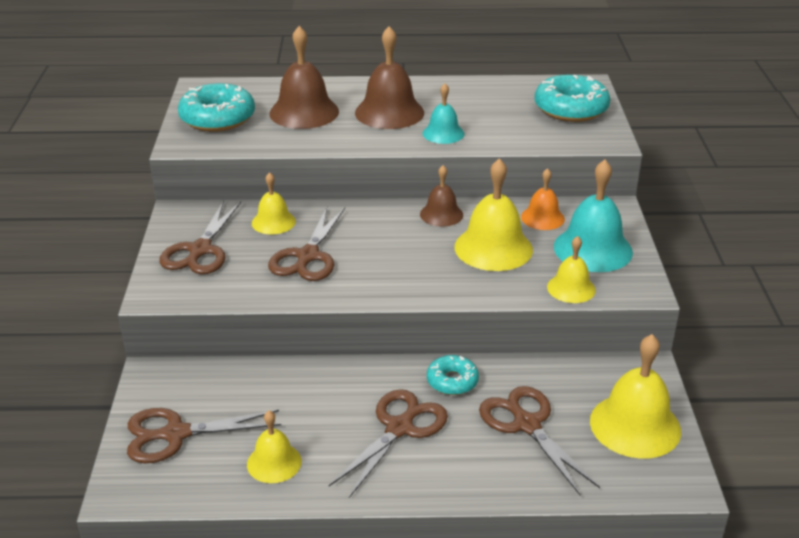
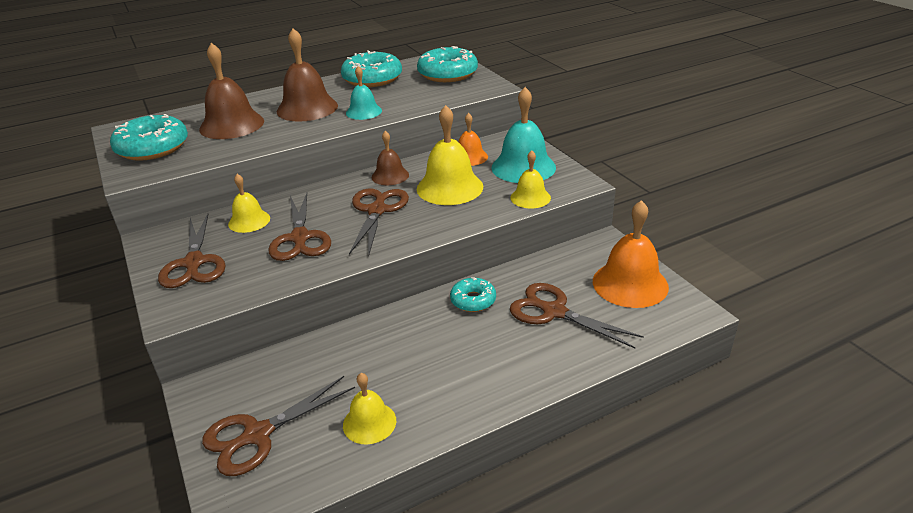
camera: 25 degrees left, 0 degrees up
(399, 428) = (458, 352): brown scissors -> brown scissors (377, 211)
(483, 93) = (372, 79): none -> turquoise donut
(635, 425) = (630, 284): yellow bell -> orange bell

